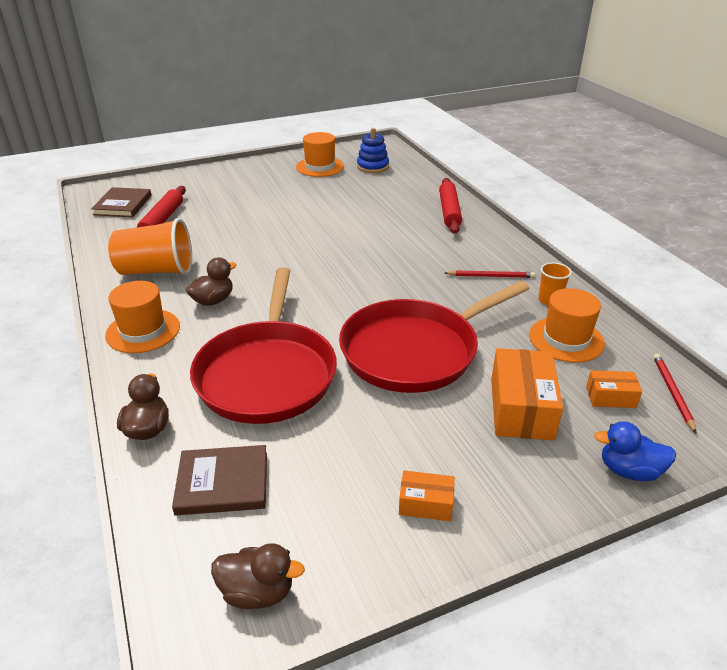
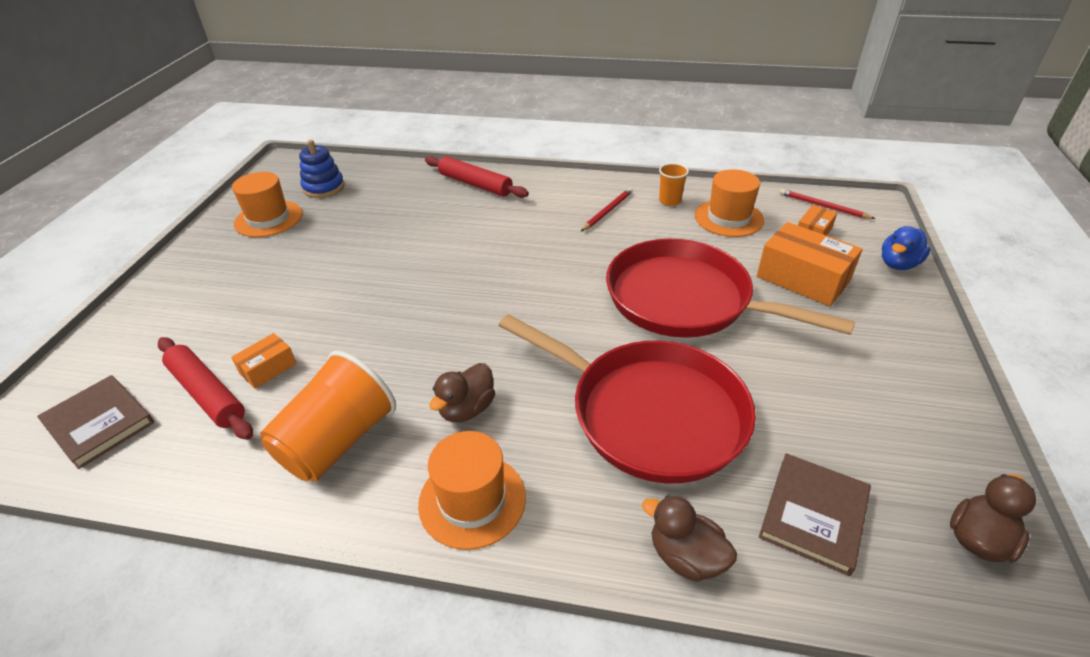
camera: 55 degrees left, 5 degrees up
(213, 300) = (467, 409): brown duck -> brown duck turned 135 degrees counterclockwise
(415, 351) = (685, 299): red pan -> red pan turned 120 degrees clockwise
(426, 504) = (897, 380): orange box -> orange box (268, 368)

